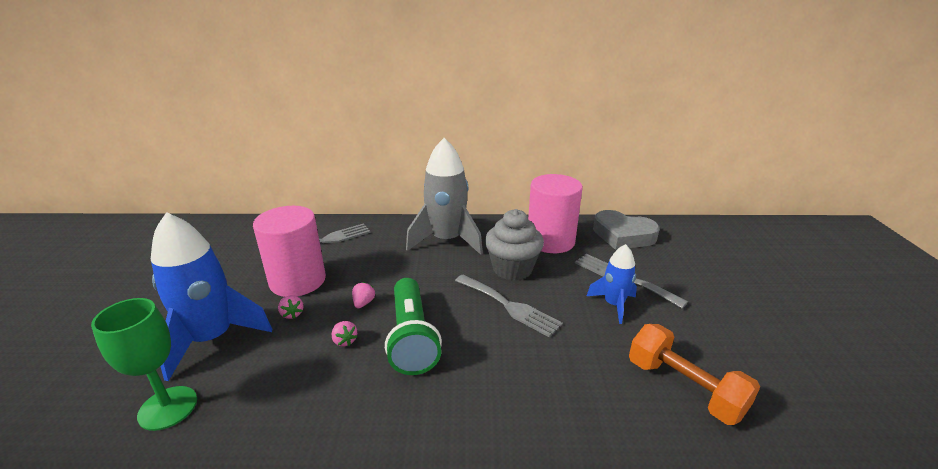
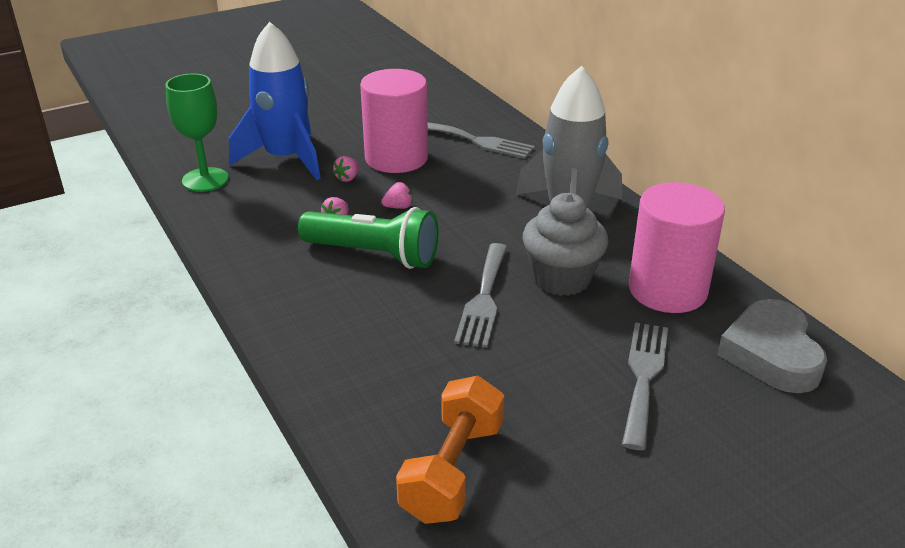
camera: 60 degrees right, 5 degrees up
(412, 337) = (373, 254): green flashlight -> green flashlight turned 120 degrees counterclockwise
(613, 305) = (569, 381): blue rocket -> none

